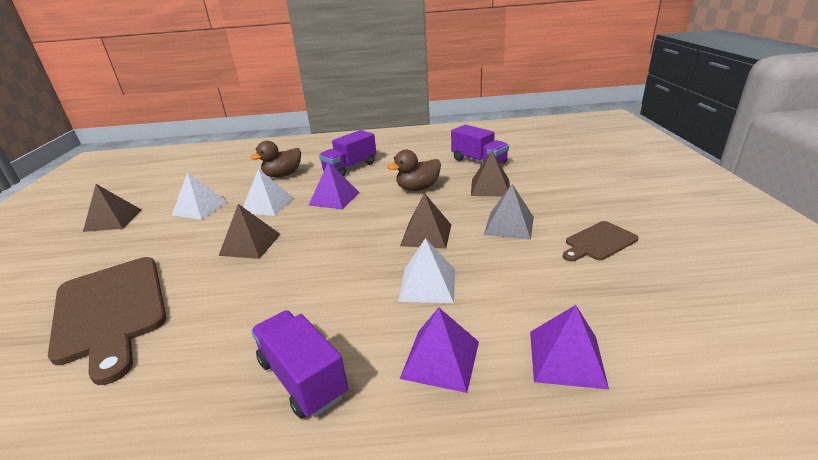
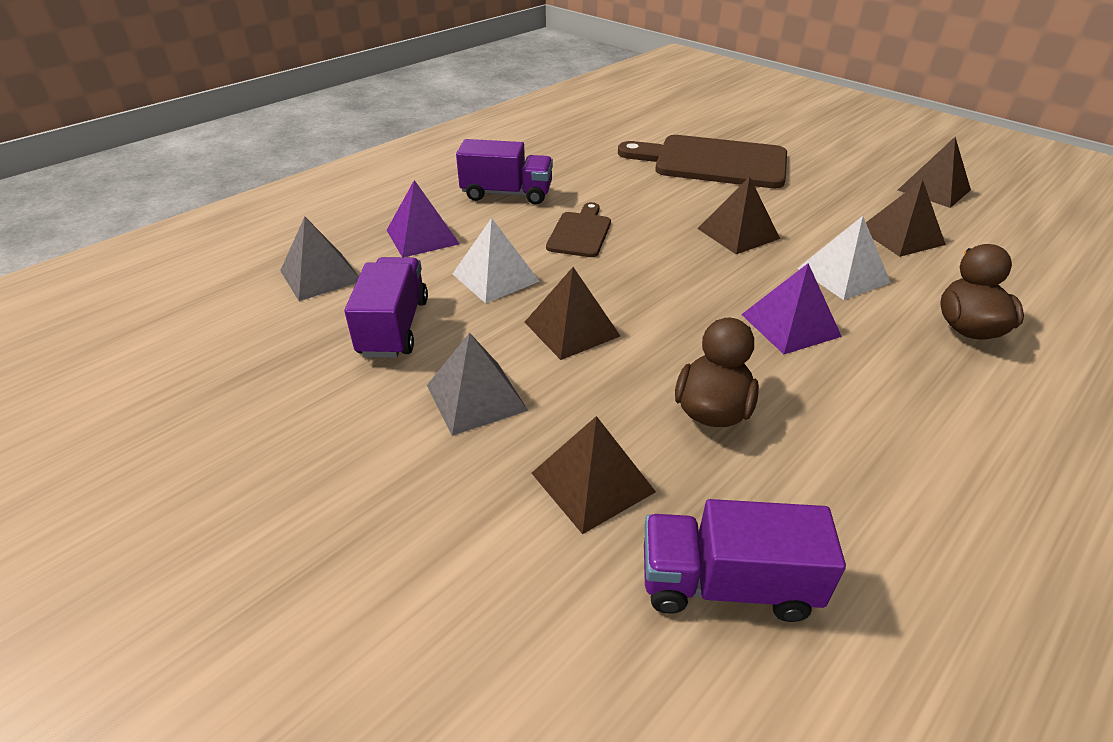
camera: 135 degrees right, 10 degrees up
(200, 208) = (901, 236): white pyramid -> brown pyramid
(350, 167) = (921, 403): purple truck -> purple truck (394, 327)
(566, 358) = (320, 275): purple pyramid -> grey pyramid
(599, 242) = (323, 426): brown cutting board -> brown cutting board (580, 232)

